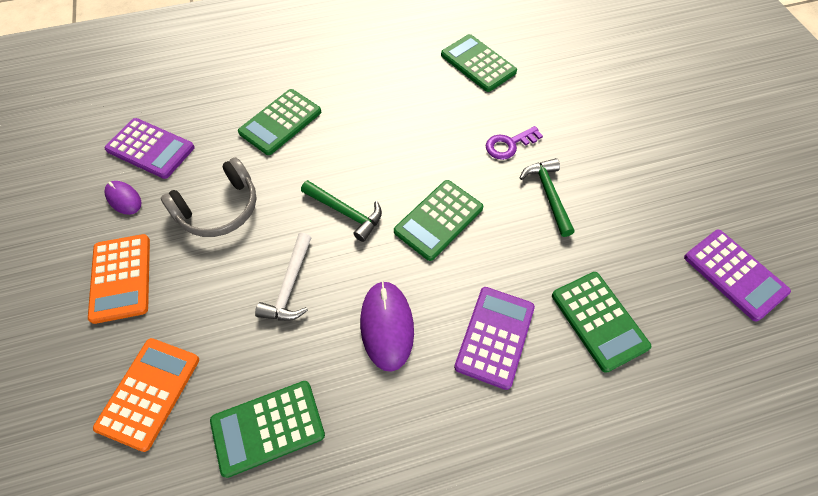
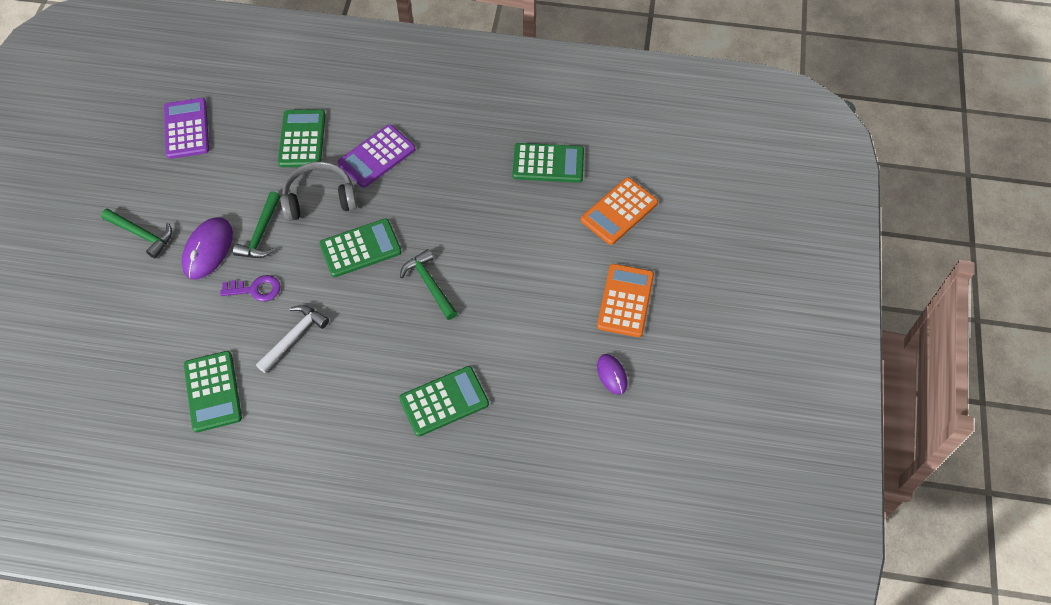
camera: 155 degrees left, 0 degrees up
(150, 148) = (577, 422): purple calculator -> none
(219, 209) = (531, 330): grey headphones -> grey headphones (319, 198)
(290, 286) = (499, 243): white hammer -> white hammer (294, 337)
(387, 326) = (444, 190): purple mouse -> purple mouse (208, 250)
(655, 149) = (142, 234): none -> green hammer

